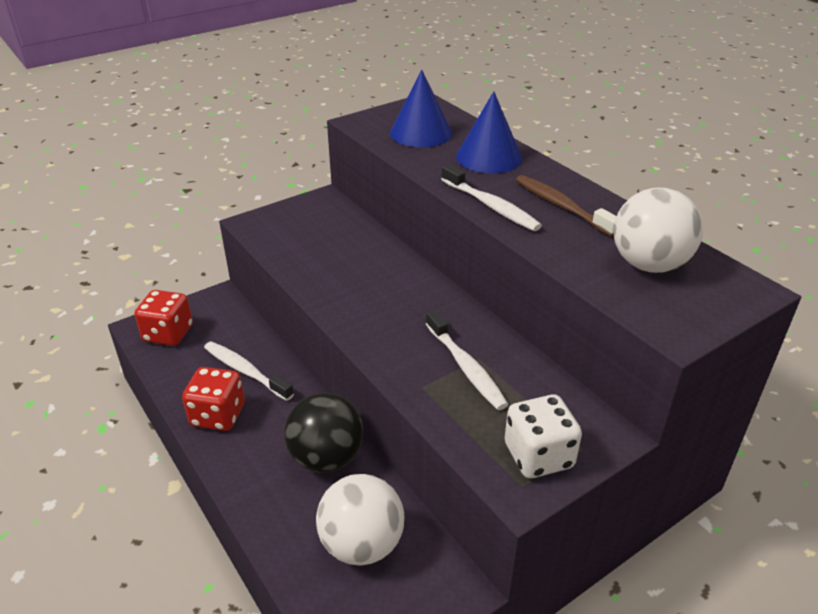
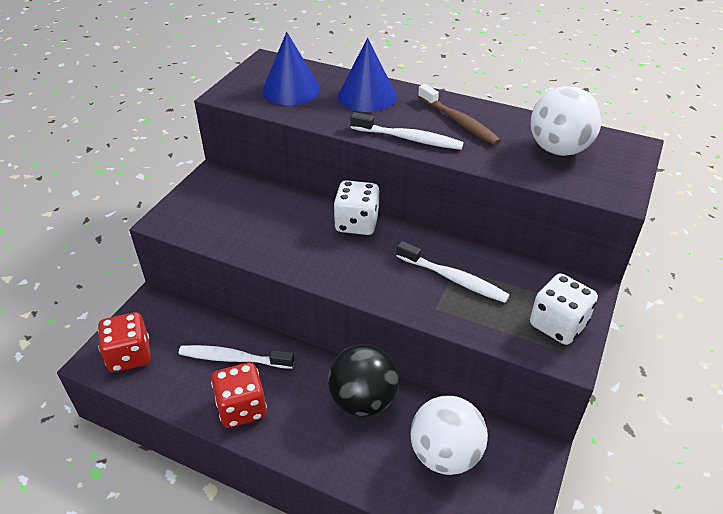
camera: 30 degrees left, 5 degrees up
(416, 282) = (357, 223): none -> white dice
(561, 206) = (459, 122): brown toothbrush -> brown toothbrush turned 150 degrees counterclockwise

